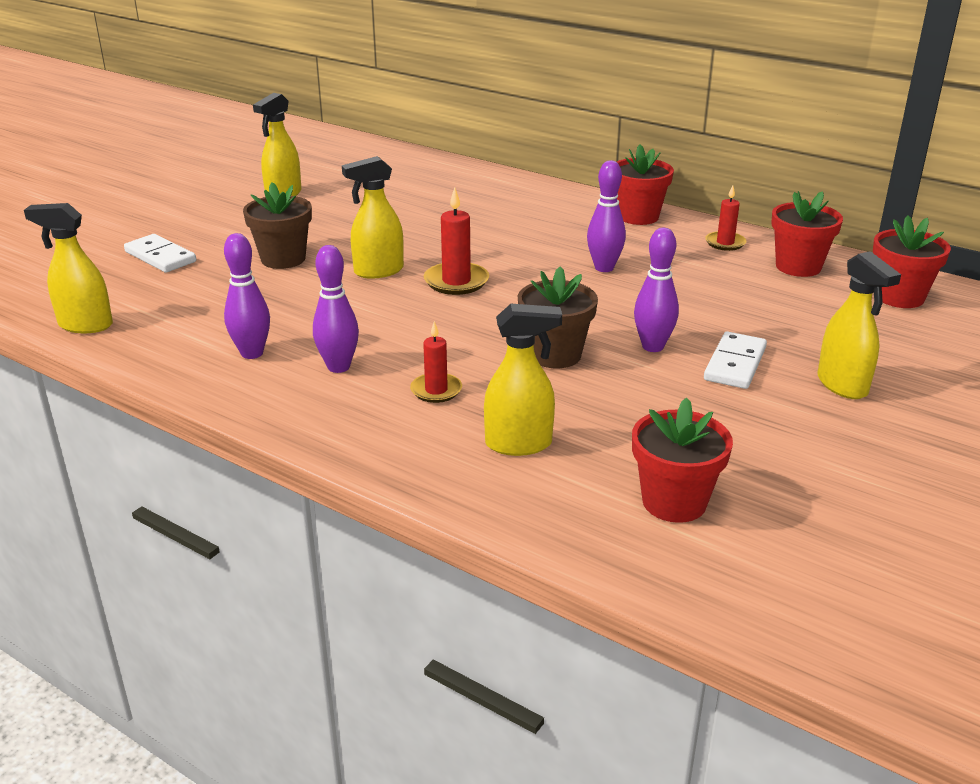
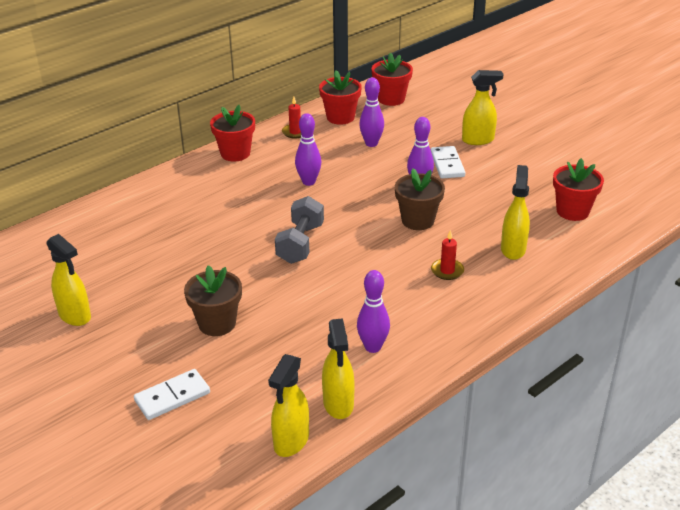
camera: 75 degrees left, 5 degrees up
(338, 367) = (405, 308): purple bowling pin -> purple bowling pin (371, 143)
(378, 271) = (265, 277): yellow spray bottle -> yellow spray bottle (338, 404)
(456, 281) = (300, 243): red candle -> grey dumbbell
(735, 364) = (447, 164): white domino -> white domino turned 45 degrees clockwise

